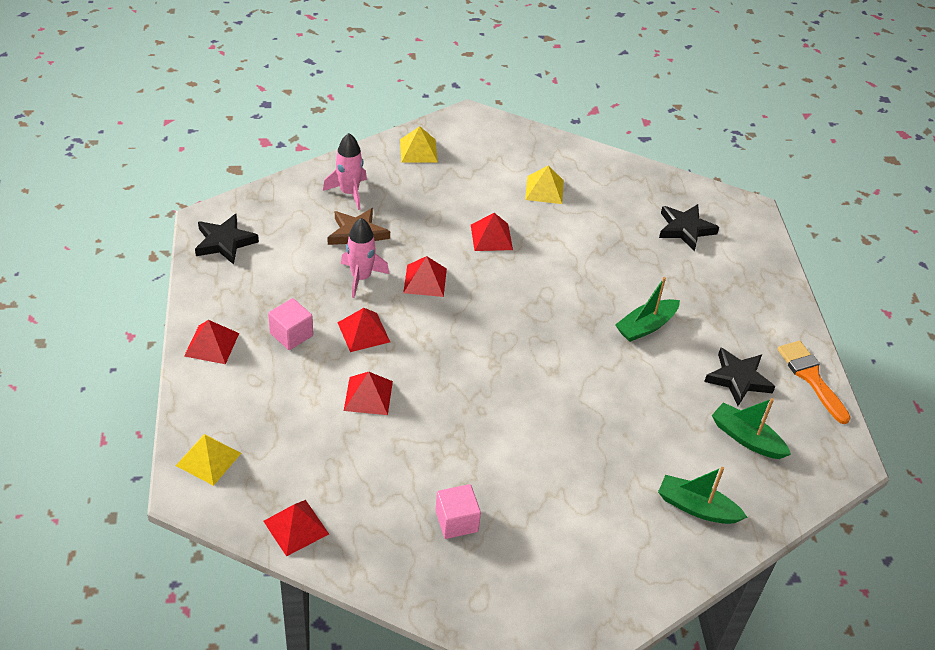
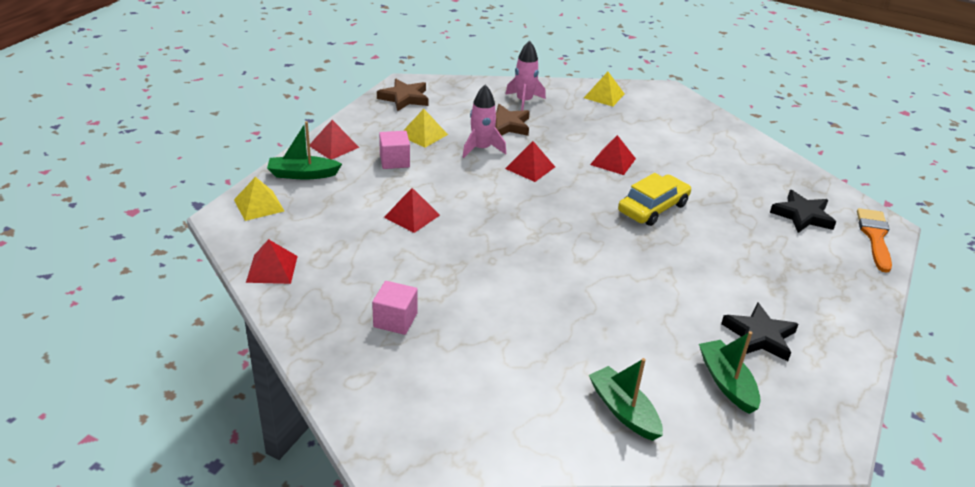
camera: 35 degrees right, 10 degrees down
(224, 242) = (404, 98): black star -> brown star
(363, 332) = (449, 179): red pyramid -> none
(544, 189) = (689, 149): yellow pyramid -> yellow pyramid (423, 134)
(566, 279) = (653, 208): none -> yellow car
(646, 326) = (698, 264): green boat -> green boat (302, 174)
(811, 377) = (843, 367): orange brush -> orange brush (875, 236)

